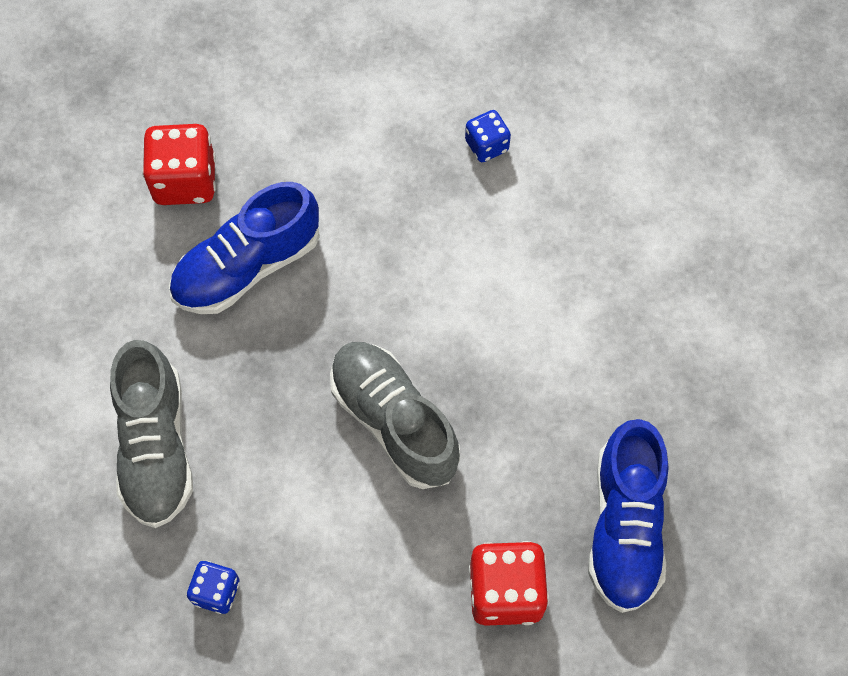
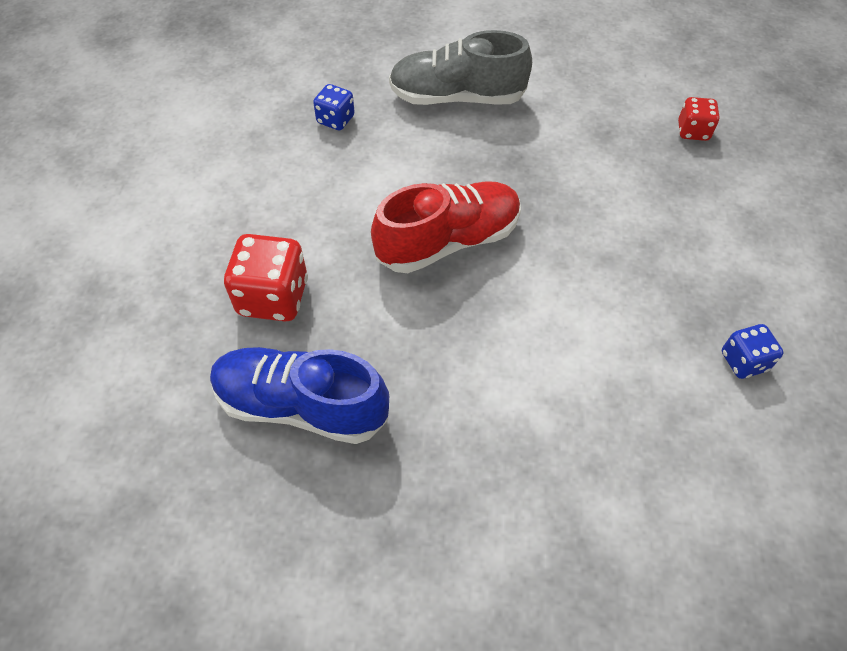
camera: 100 degrees right, 10 degrees down
(185, 181) = (693, 131): red dice -> red dice, size x0.58
(247, 266) = (608, 162): blue shoe -> none
(394, 421) = (448, 241): grey shoe -> red shoe

